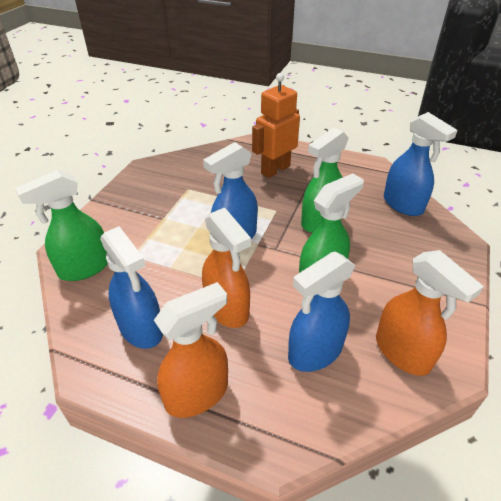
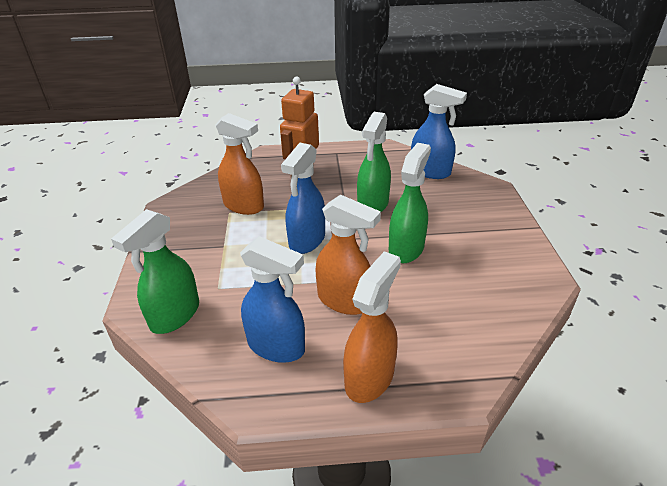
camera: 25 degrees left, 5 degrees down
(315, 352) = (442, 306): blue spray bottle -> none
(403, 353) = (507, 281): orange spray bottle -> orange spray bottle (244, 206)

